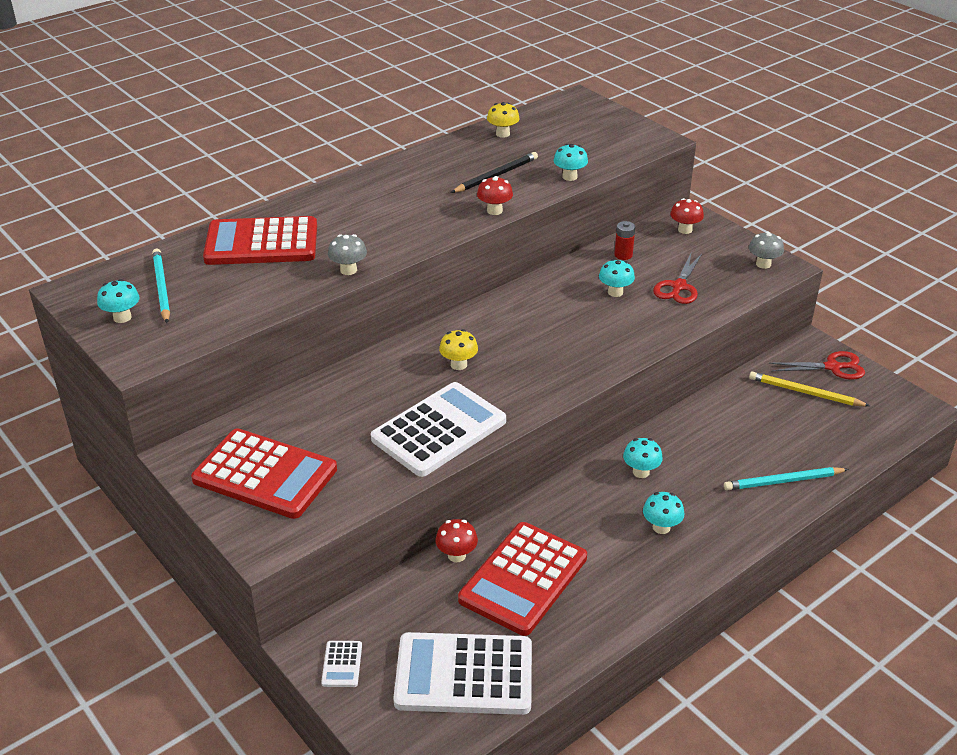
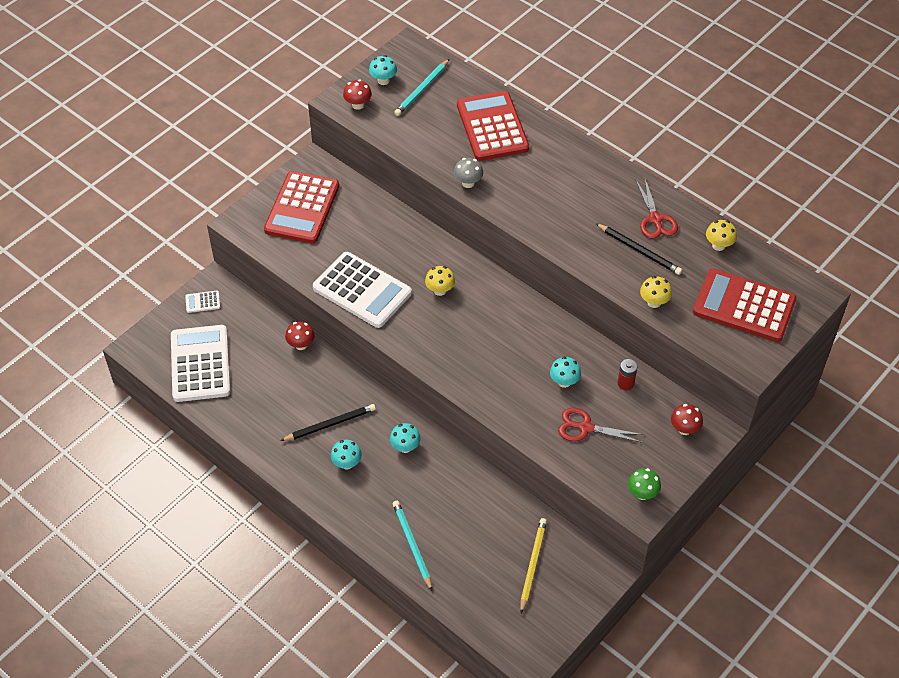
camera: 80 degrees right, 15 degrees up
(161, 288) = (422, 89): turquoise pencil -> turquoise pencil turned 150 degrees clockwise
(494, 211) = (579, 257): red mushroom -> red mushroom (358, 105)
(523, 579) = (284, 385): red calculator -> red calculator (744, 306)
(569, 177) = (654, 302): turquoise mushroom -> yellow mushroom
(597, 537) = (330, 424): none -> black pencil
(763, 264) = (642, 493): grey mushroom -> green mushroom
(832, 367) = (576, 589): red scissors -> red scissors (655, 219)

